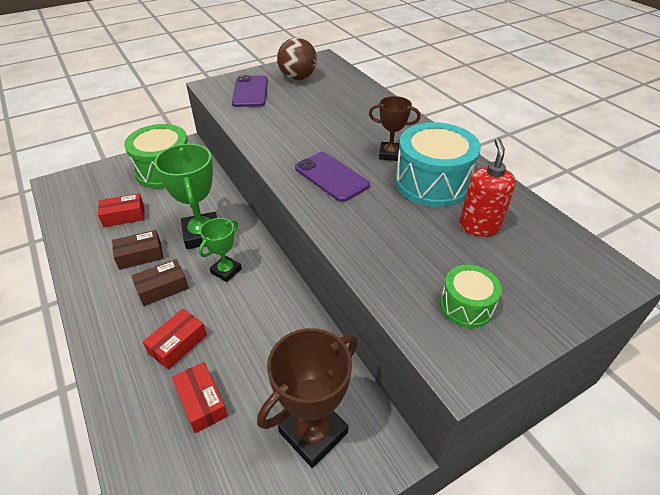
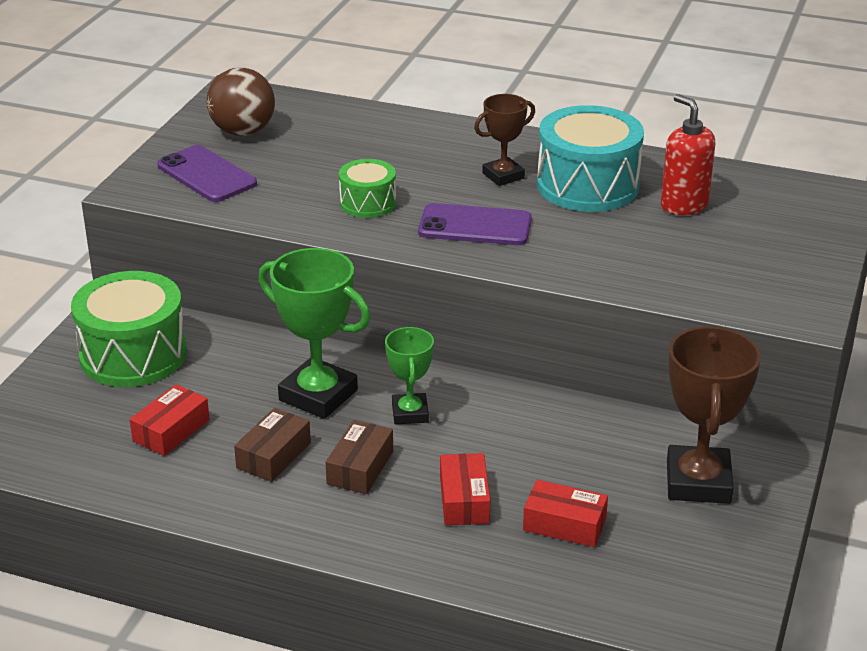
camera: 40 degrees left, 10 degrees down
(466, 306) = (754, 273): green drum -> green drum (368, 203)

